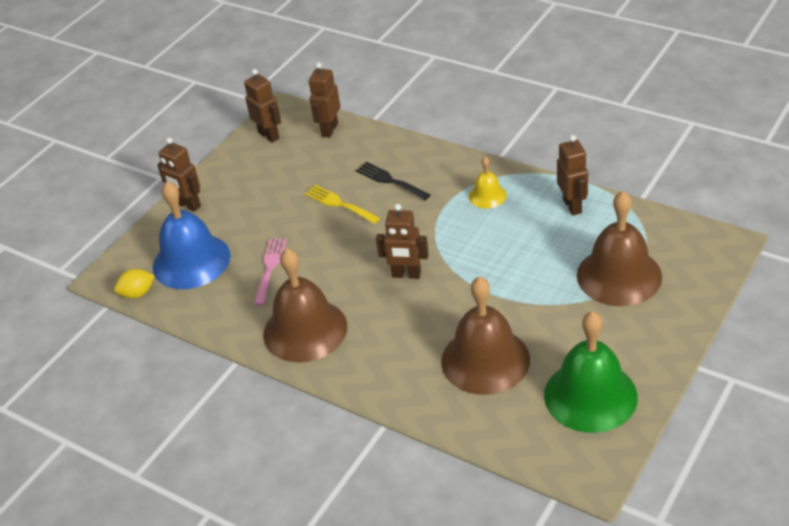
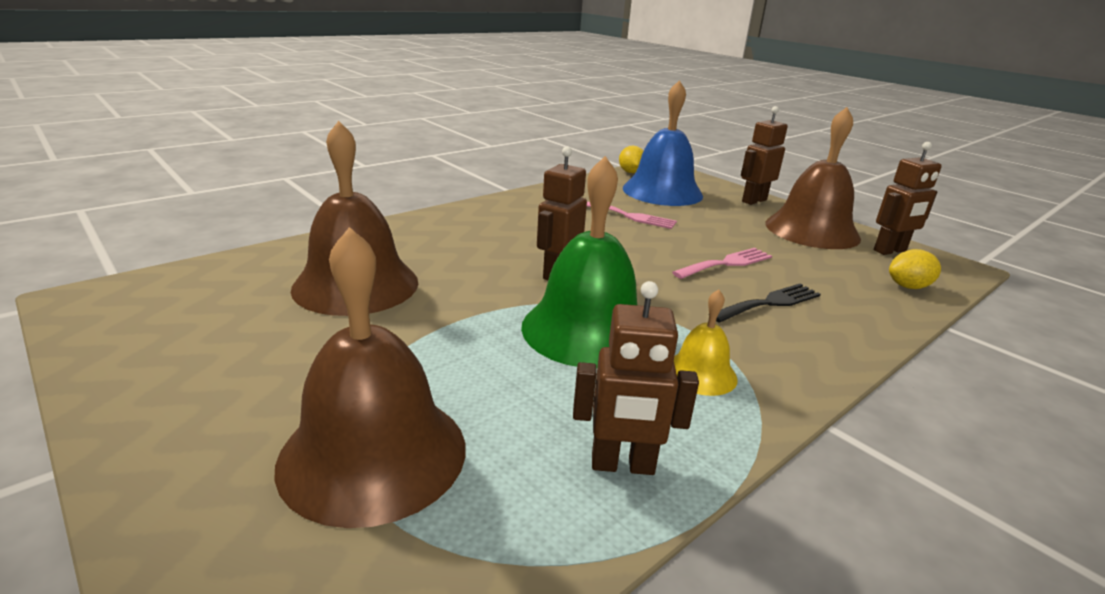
camera: 100 degrees right, 15 degrees down
(305, 330) = (518, 214): brown bell -> brown bell (812, 230)
(329, 130) = (908, 286): brown robot -> yellow lemon
(339, 204) = (727, 263): yellow fork -> pink fork
(590, 396) = (188, 335): green bell -> green bell (587, 329)

